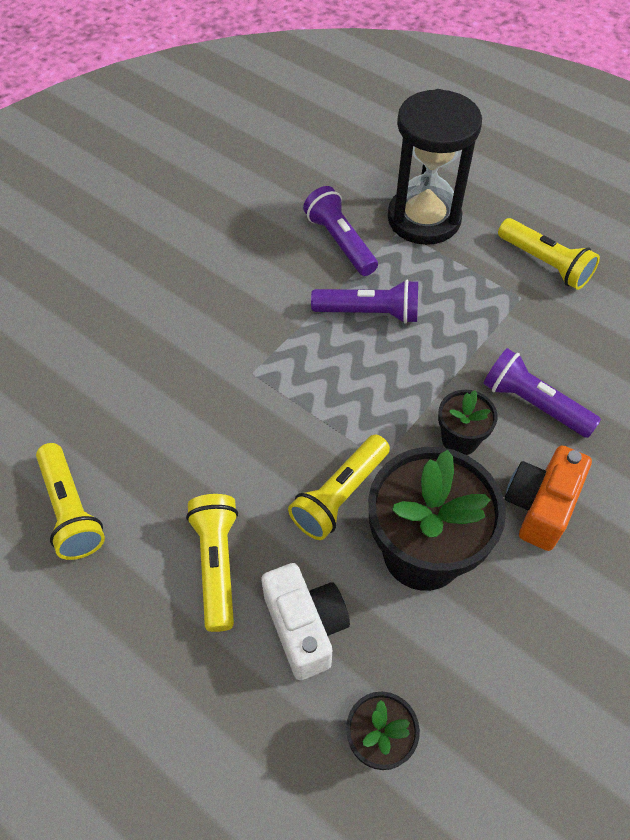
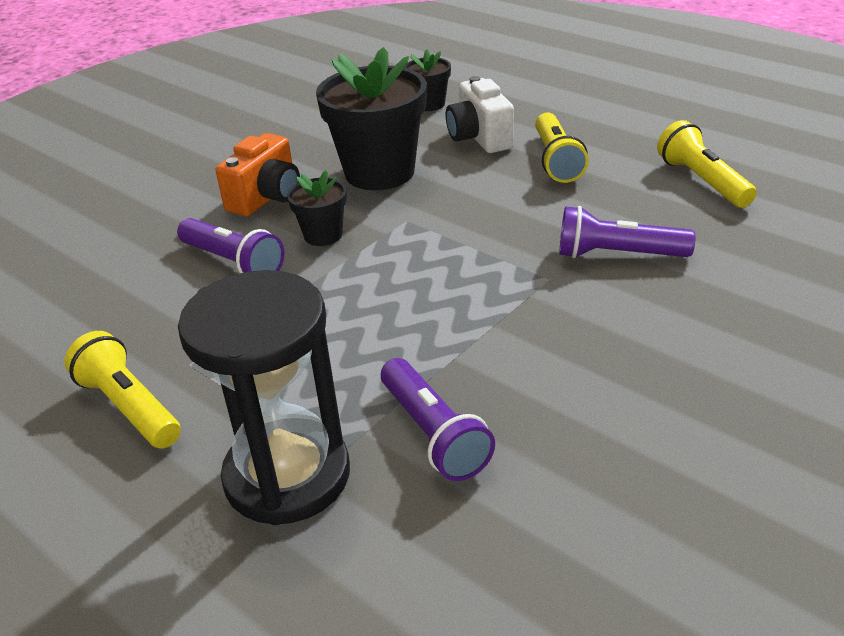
camera: 175 degrees left, 20 degrees down
(340, 495) = (449, 198): yellow flashlight -> none
(369, 313) = (400, 340): purple flashlight -> purple flashlight (617, 254)

